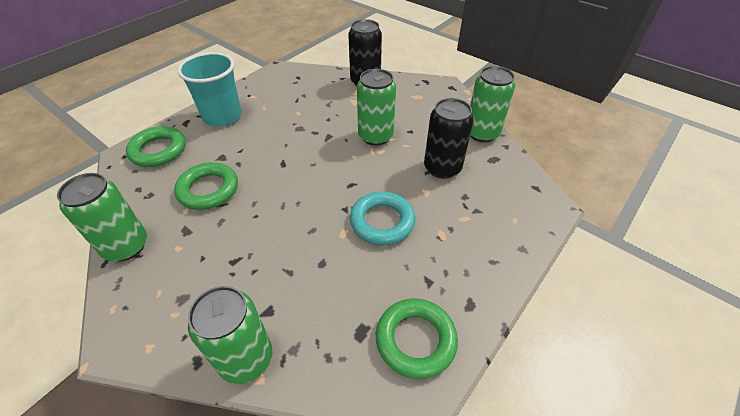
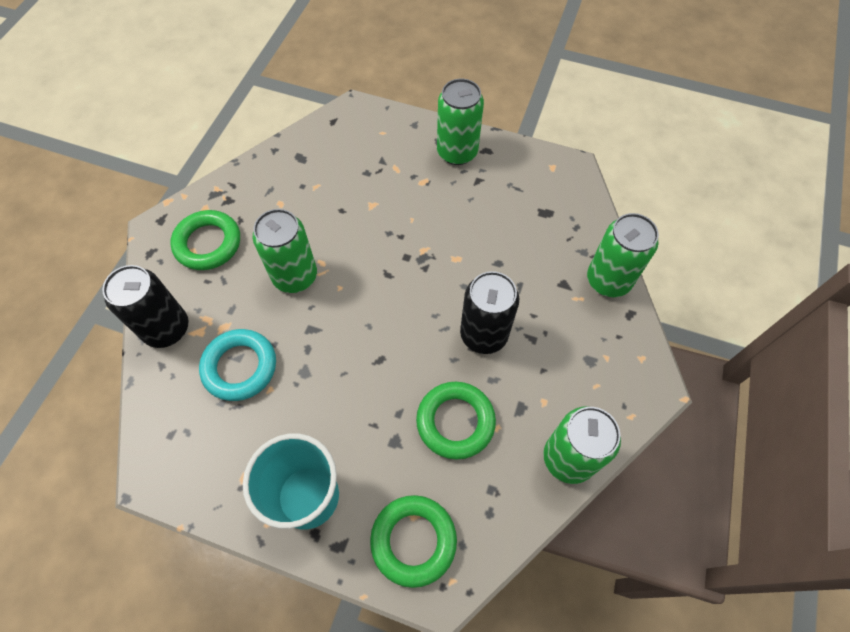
camera: 110 degrees left, 15 degrees up
(382, 221) = (428, 230): turquoise ring -> turquoise ring (240, 367)
(415, 340) = (533, 177): green ring -> green ring (208, 243)
(442, 168) = (330, 198): black can -> black can (484, 334)
(482, 133) = (257, 173): green can -> green can (457, 152)

